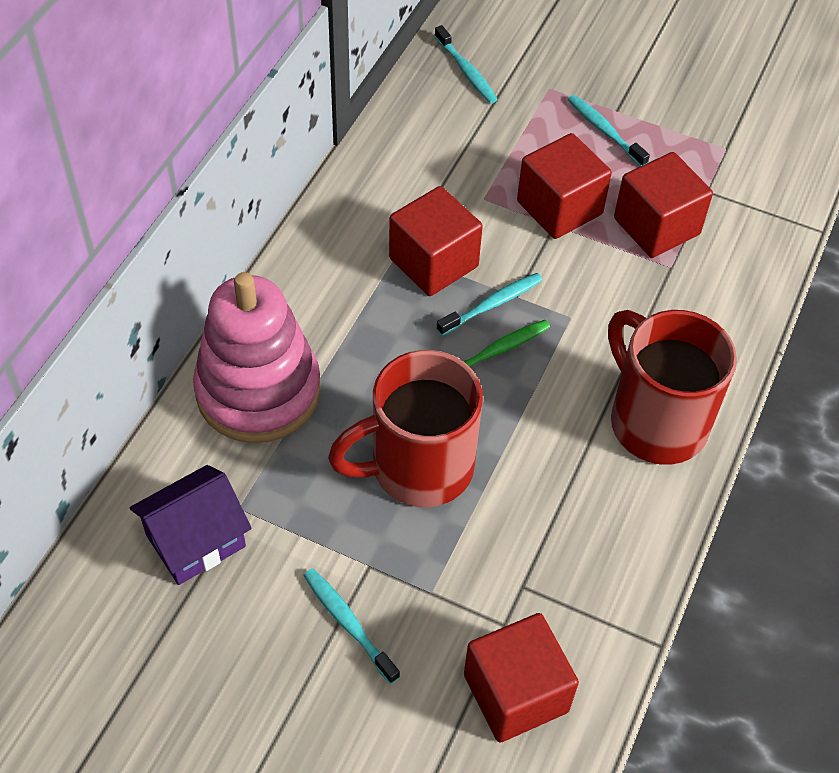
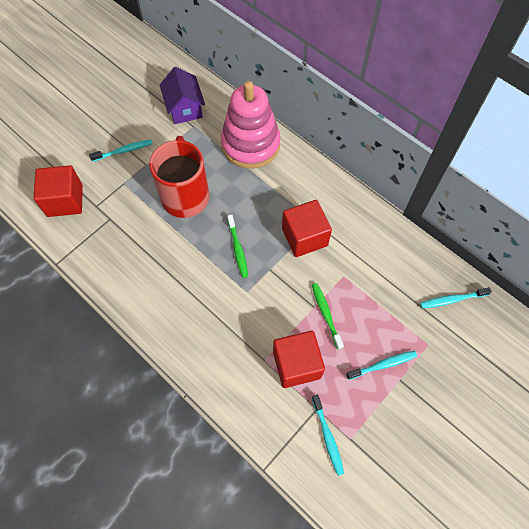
camera: 110 degrees right, 10 degrees up
(492, 304) = (268, 256): turquoise toothbrush -> turquoise toothbrush (327, 437)
(559, 208) = (326, 314): red cube -> green toothbrush
(655, 421) = (168, 309): red mug -> none

